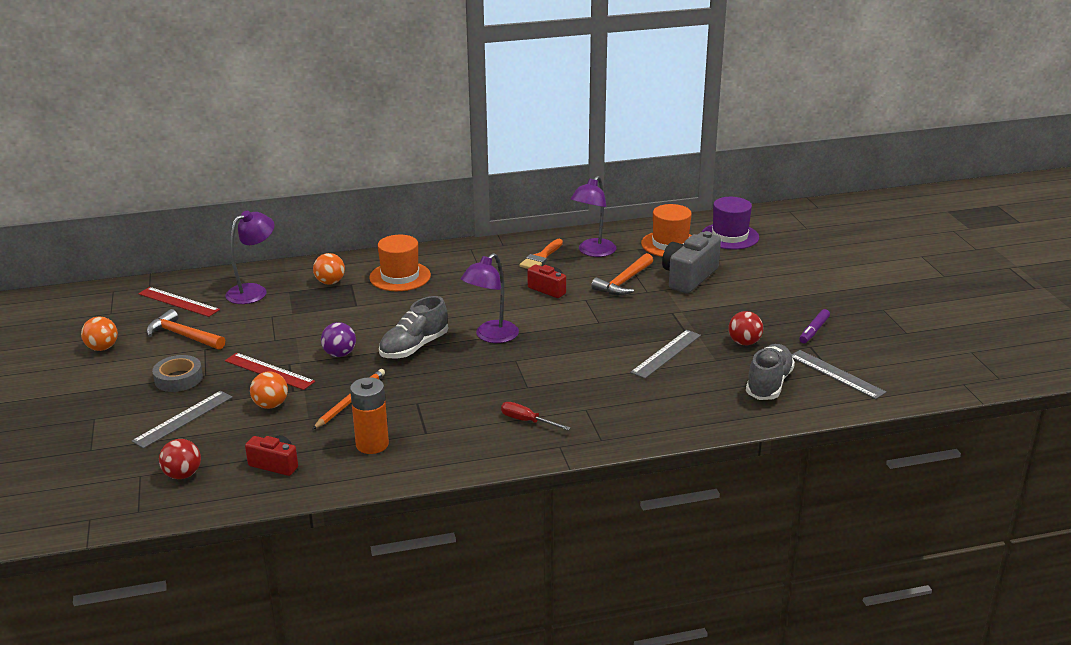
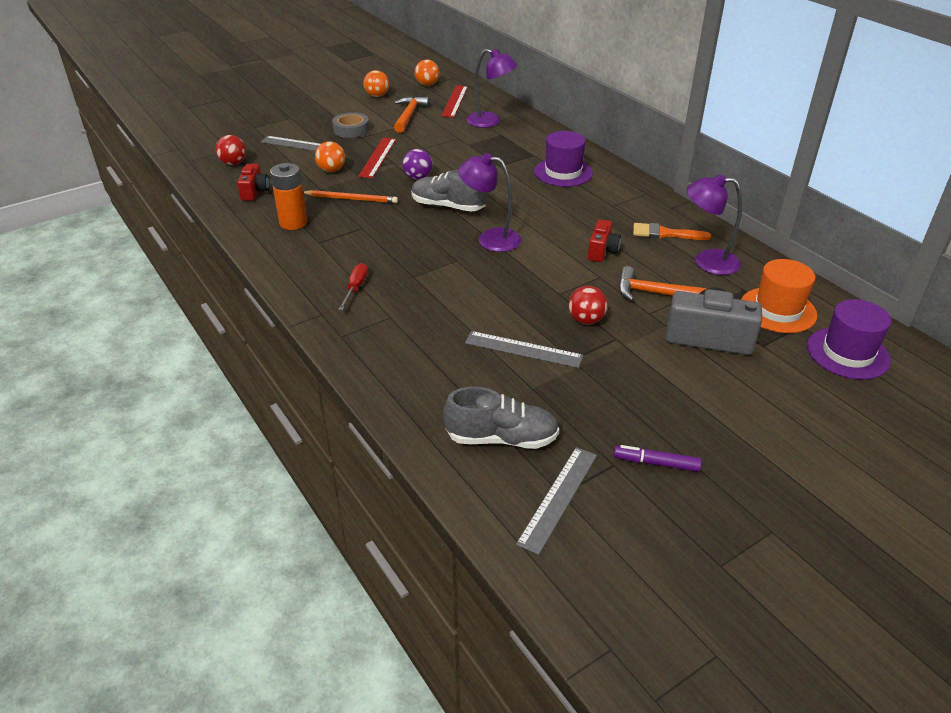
camera: 70 degrees right, 10 degrees up
(330, 282) = (528, 146): orange ball -> orange ball (427, 84)
(400, 276) = (563, 172): orange hat -> purple hat
(744, 342) = (585, 405): red ball -> red ball (586, 320)

